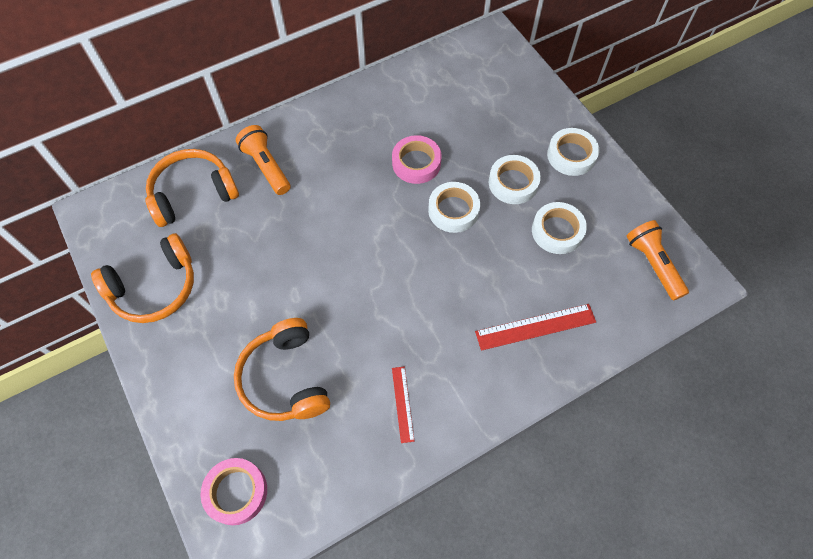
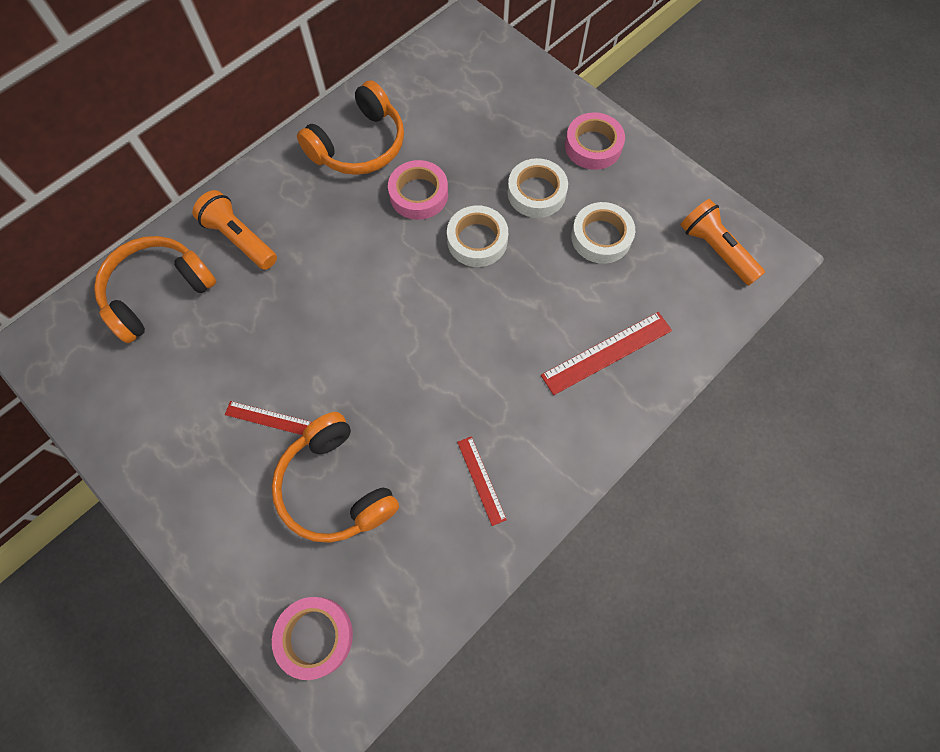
camera: 15 degrees left, 5 degrees up
(154, 287) = (143, 418): orange headphones -> orange headphones (359, 145)
(249, 311) = (269, 418): none -> red ruler
(571, 155) = (593, 146): white tape -> pink tape

